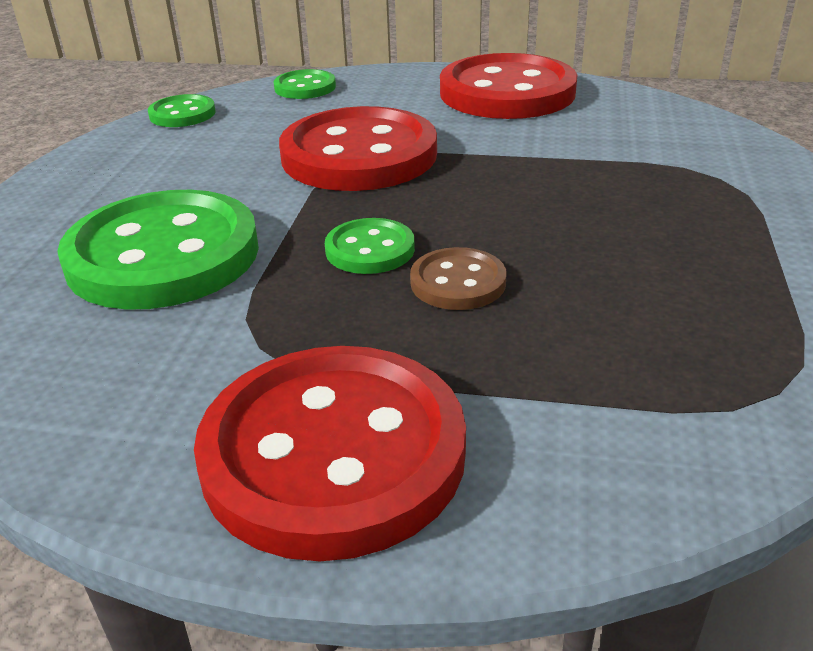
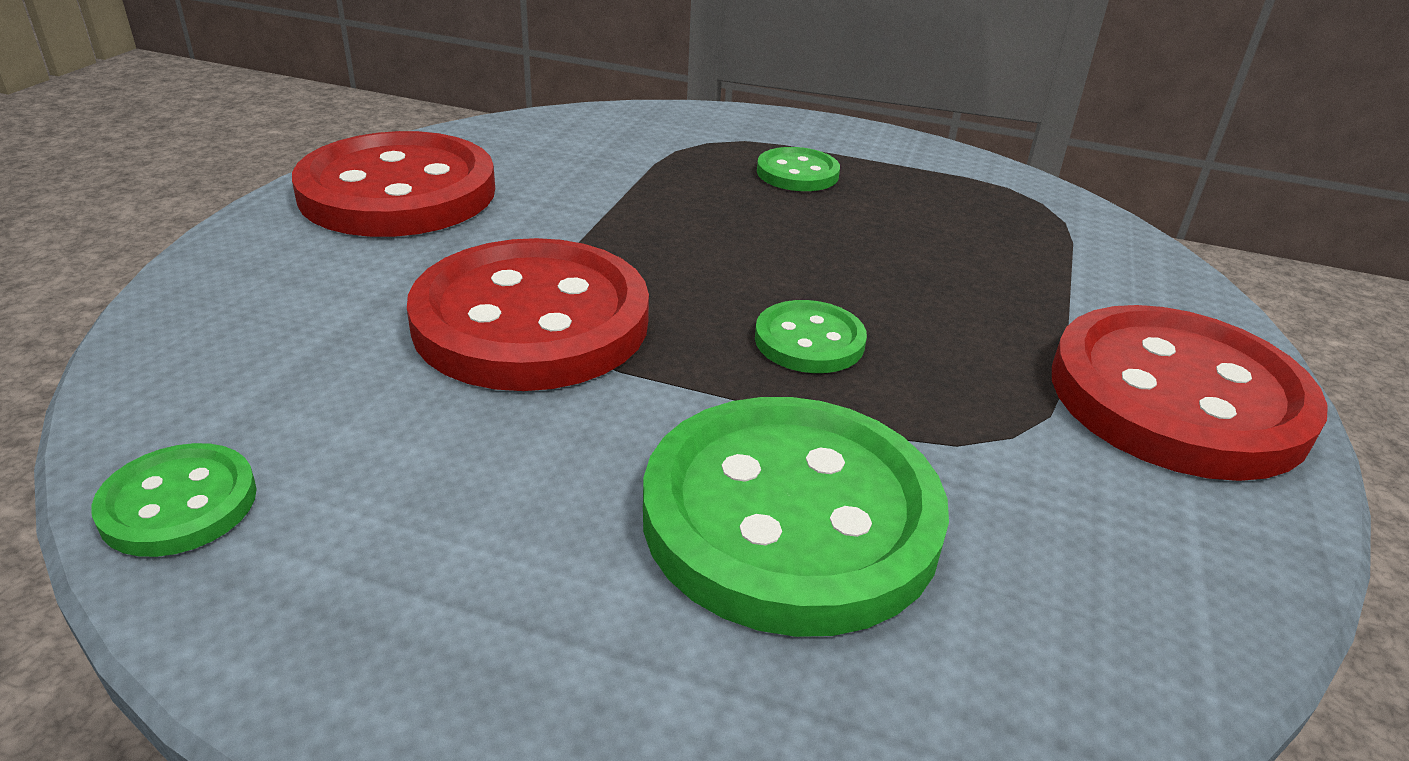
camera: 85 degrees left, 0 degrees up
(305, 87) = (190, 345): green button -> green button (797, 173)
(458, 282) = (888, 297): brown button -> none

